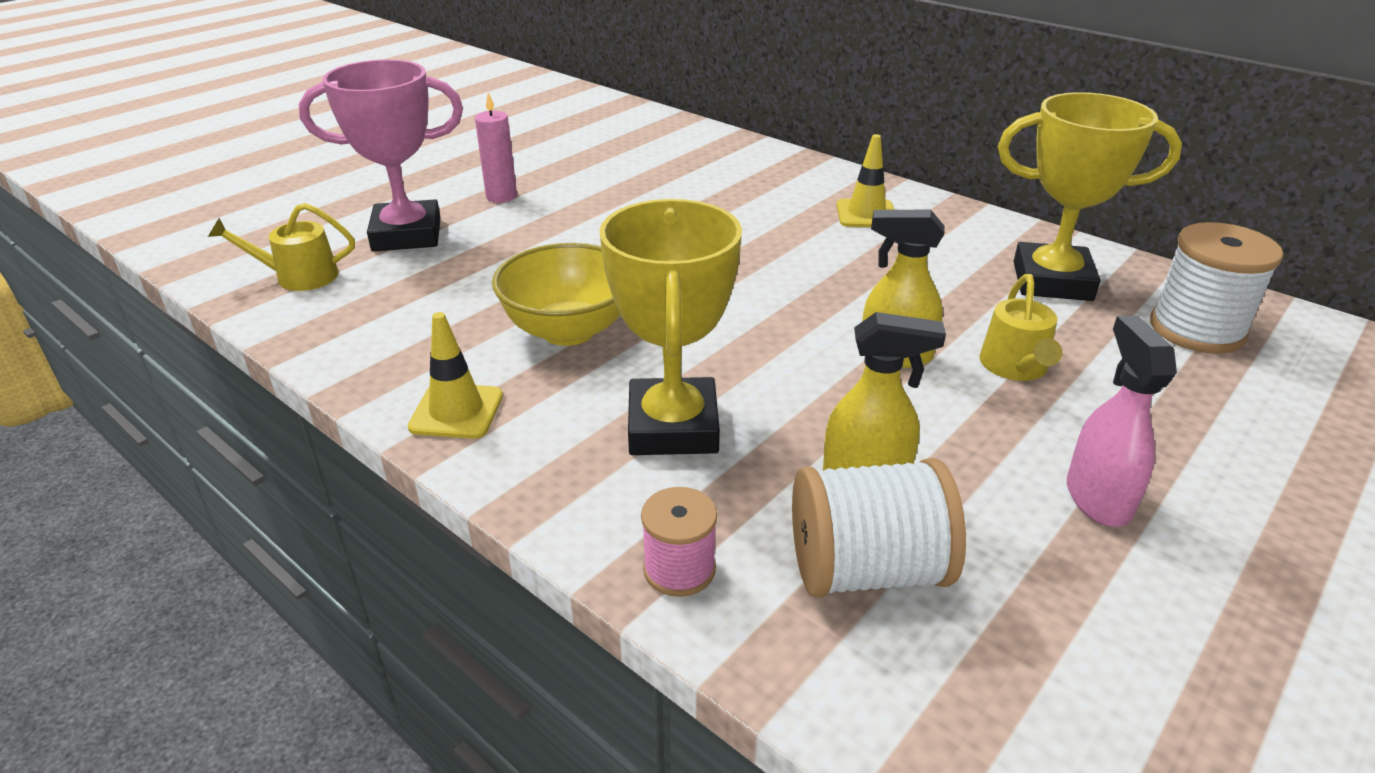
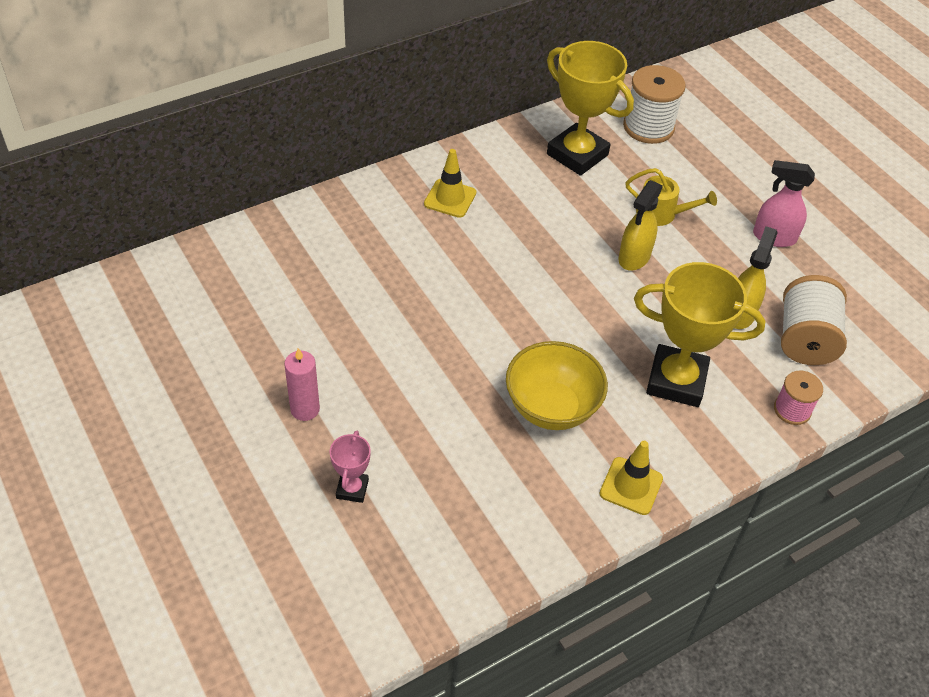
camera: 75 degrees left, 15 degrees up
(299, 276) = (399, 575): yellow watering can -> none
(407, 235) = (352, 489): pink trophy -> pink trophy, size x0.47
(1052, 281) = (577, 154): yellow trophy -> yellow trophy turned 75 degrees counterclockwise

